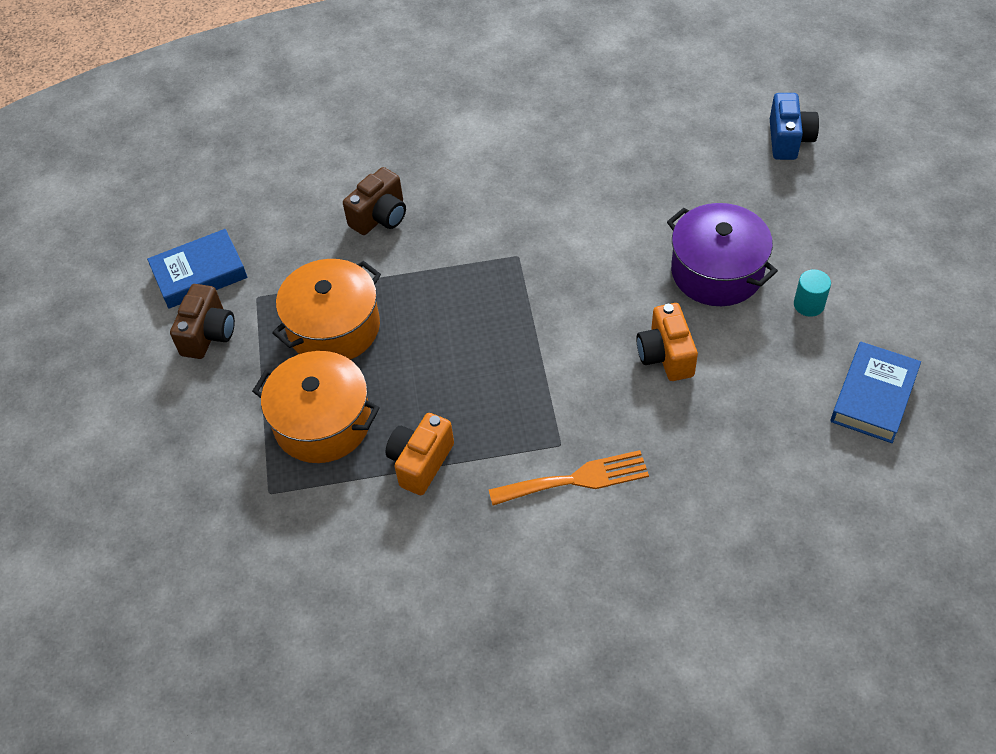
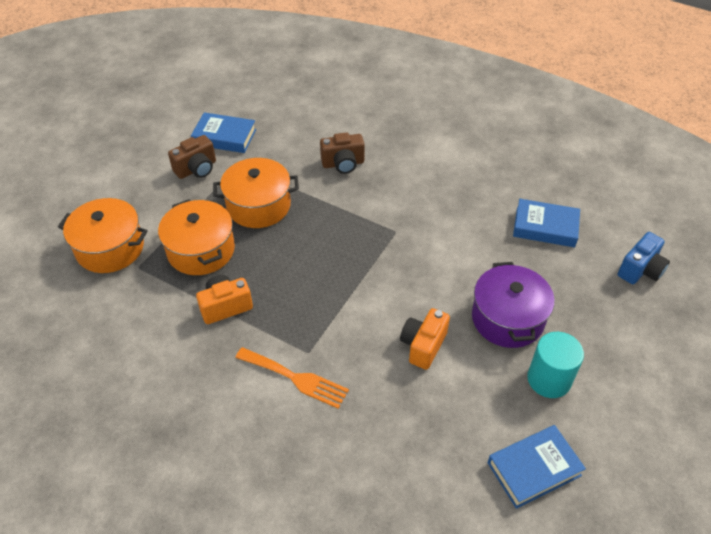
camera: 35 degrees right, 5 degrees down
(207, 496) = (110, 248): none -> orange pot
(662, 152) = (545, 227): none -> blue book
(809, 304) = (549, 379): turquoise cylinder -> turquoise cylinder, size x1.74

